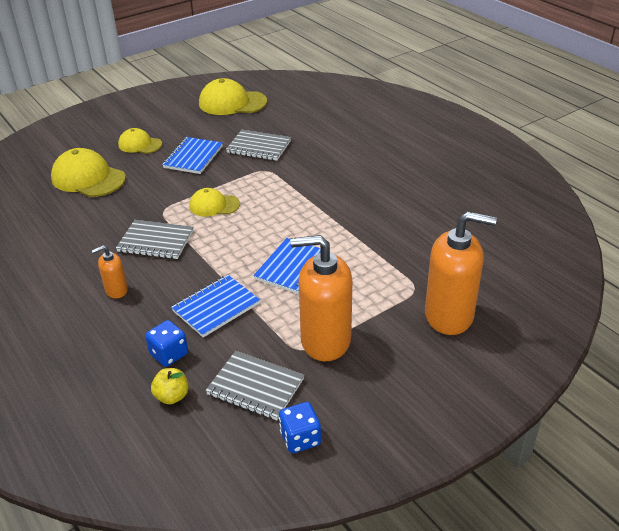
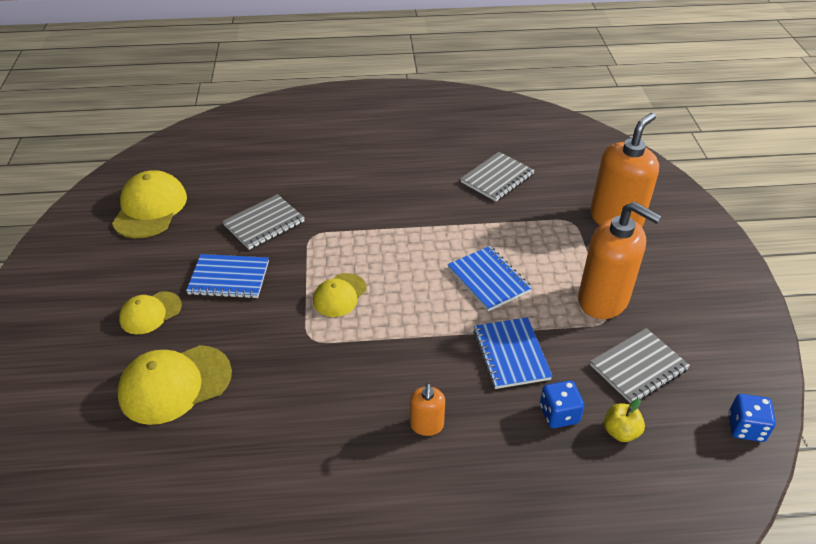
camera: 60 degrees left, 5 degrees up
(155, 241) = (364, 364): grey notebook -> grey notebook (497, 178)
(193, 157) = (229, 278): blue notebook -> blue notebook turned 45 degrees counterclockwise
(232, 103) = (150, 208): yellow cap -> yellow cap turned 150 degrees clockwise
(300, 438) = (713, 362): blue dice -> blue dice (745, 428)
(325, 340) = (603, 300): orange soap dispenser -> orange soap dispenser turned 90 degrees counterclockwise

